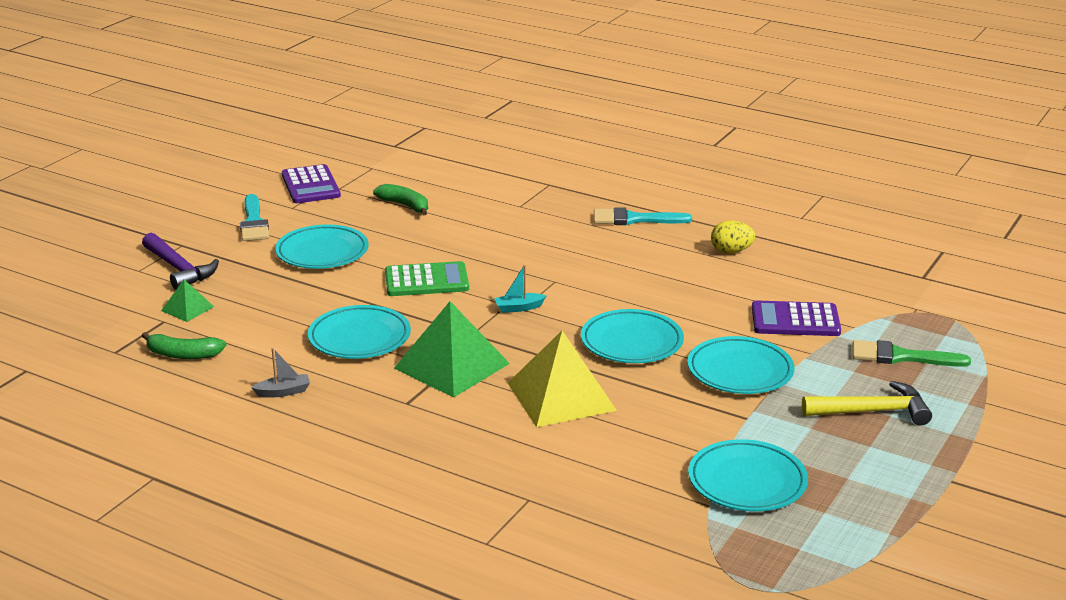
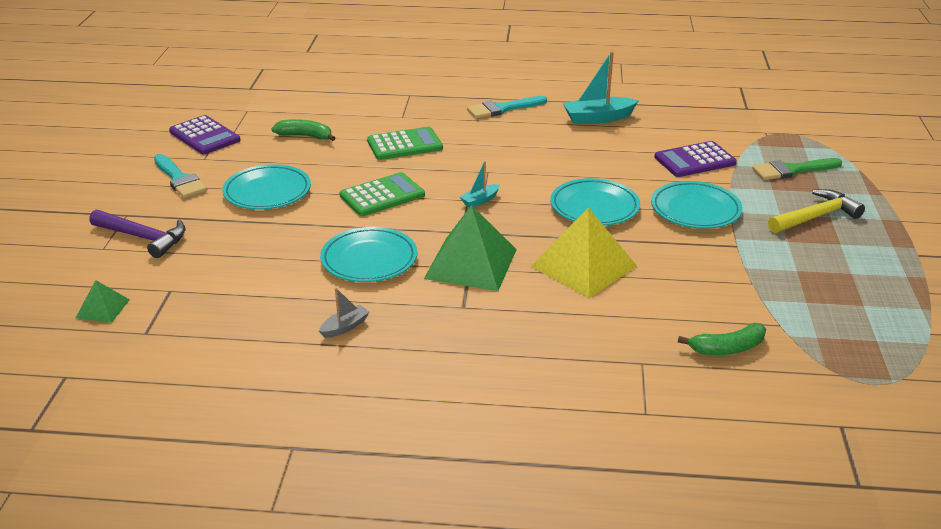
camera: 25 degrees left, 5 degrees up
(183, 354) = (217, 317): green banana -> green banana (727, 348)
(187, 308) = (184, 273): green pyramid -> green pyramid (103, 308)
(495, 235) = (404, 145): none -> green calculator
(731, 251) = (598, 118): yellow egg -> turquoise boat
(747, 481) = (787, 297): turquoise plate -> none

